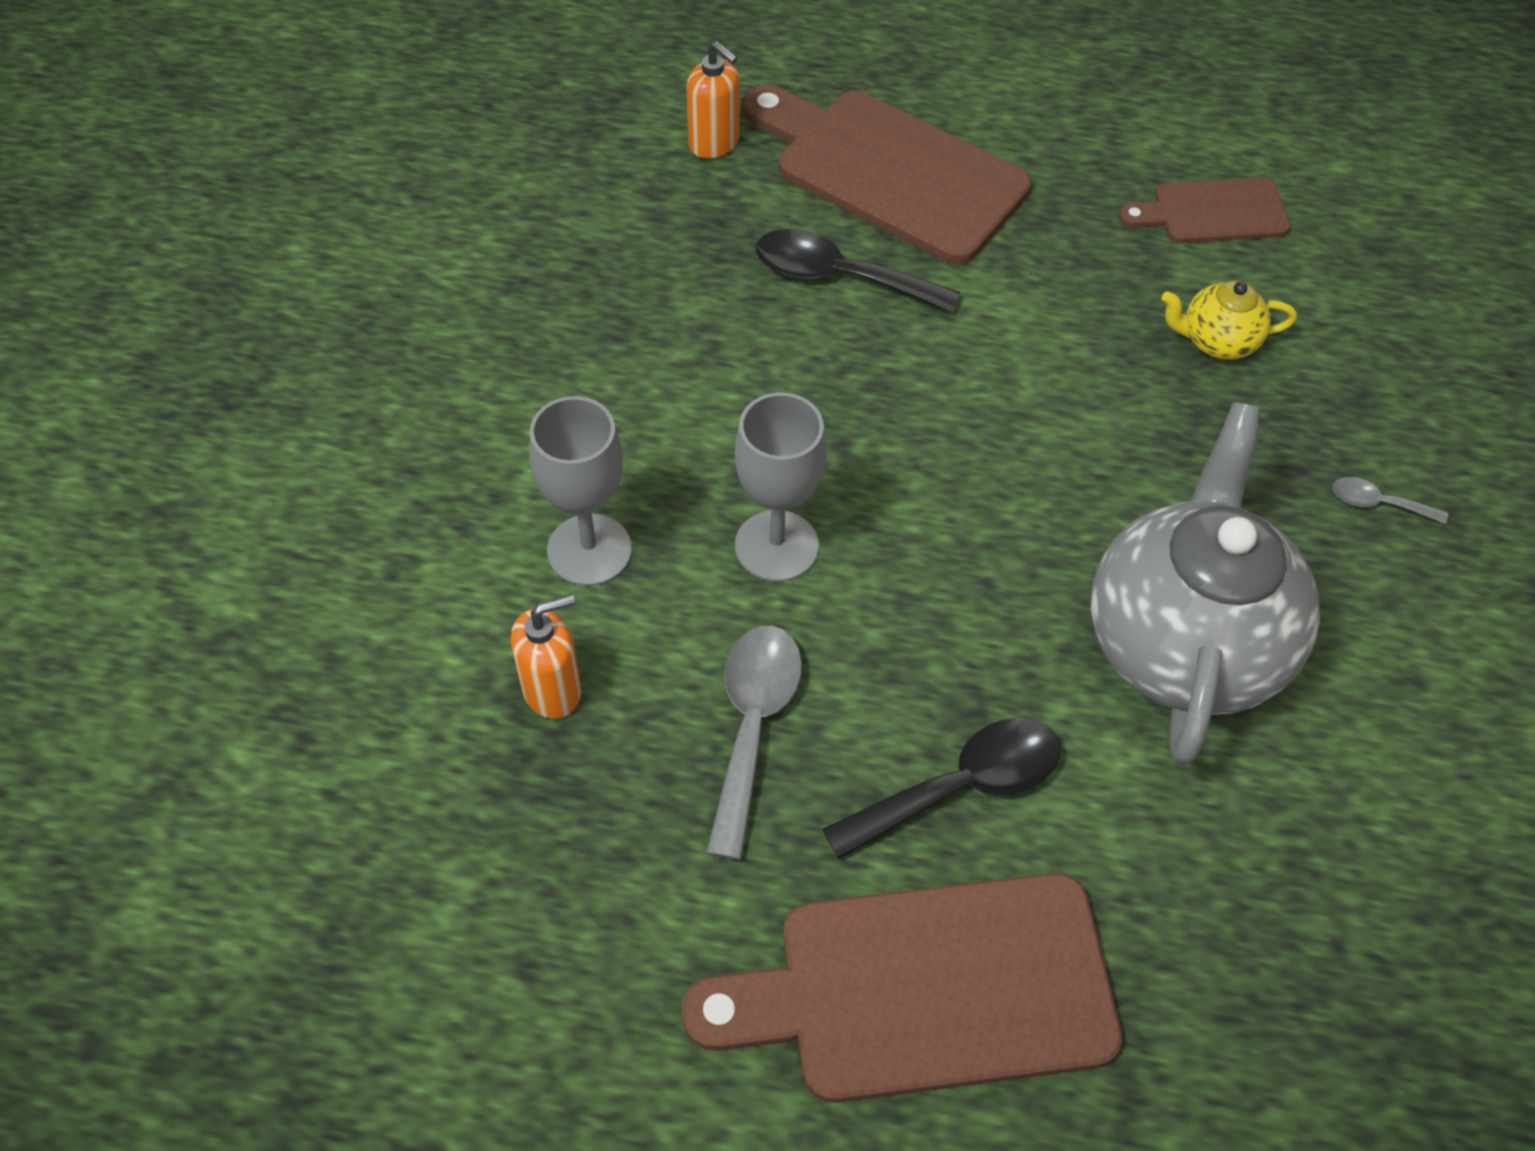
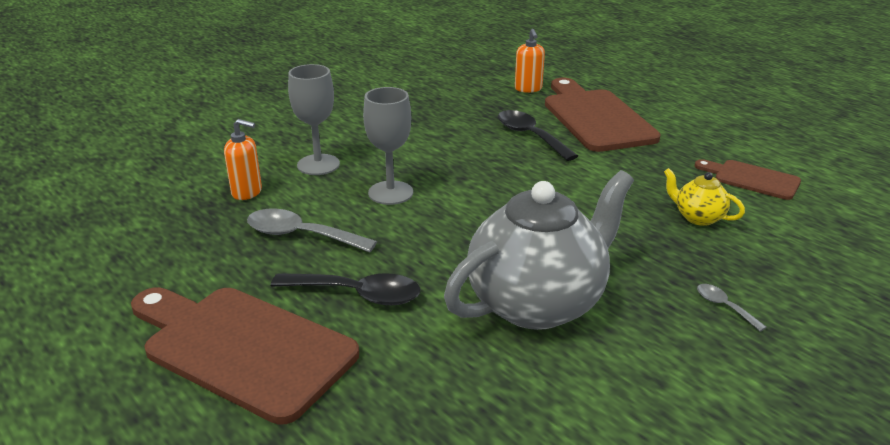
camera: 40 degrees right, 25 degrees down
(753, 727) = (301, 235): grey spoon -> grey spoon turned 120 degrees counterclockwise

